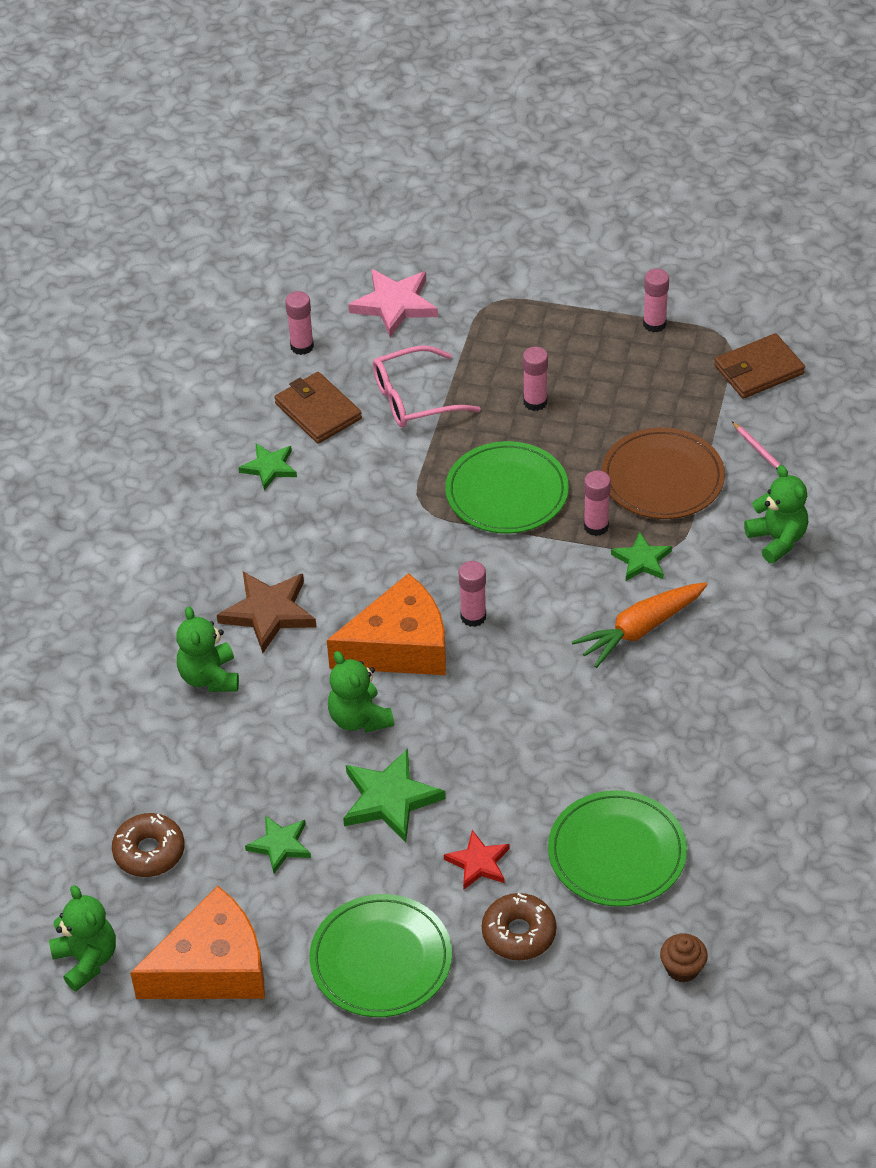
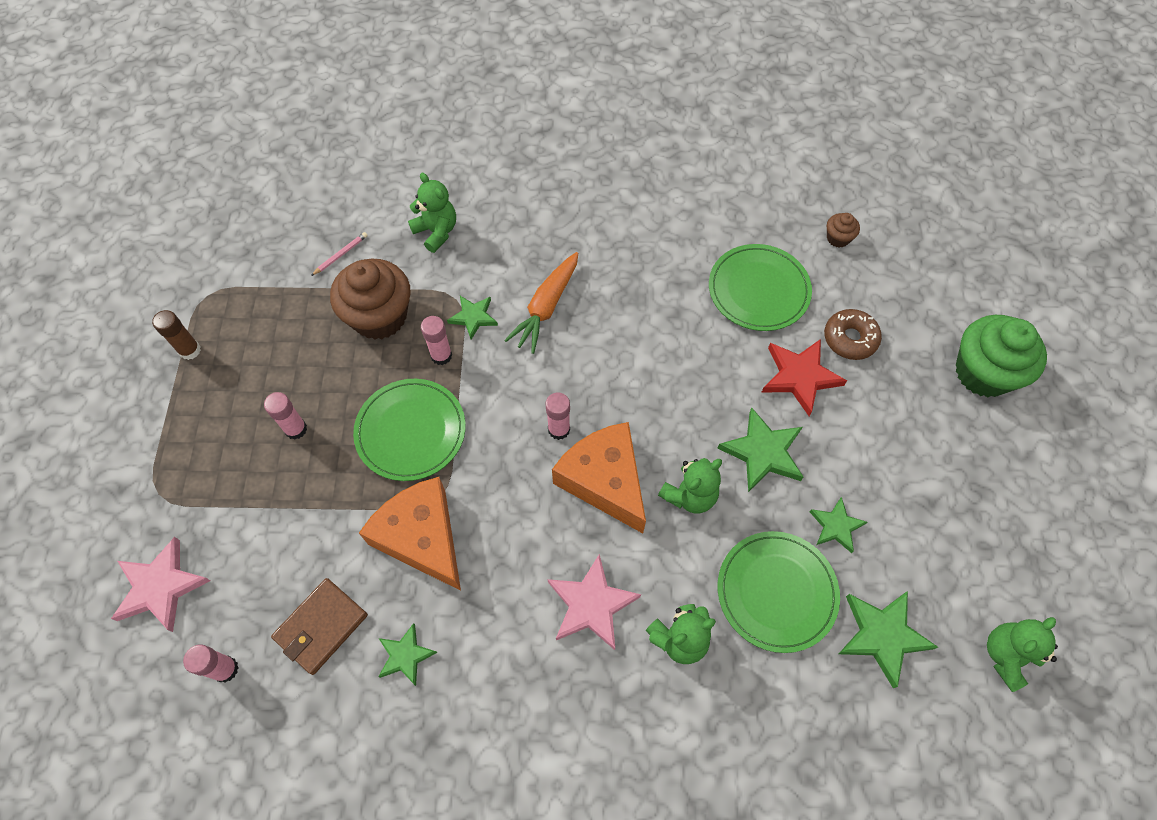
camera: 105 degrees left, 15 degrees up
(149, 852) = (882, 635): brown donut -> green star
(213, 967) = (968, 548): orange cheese -> orange cheese (422, 537)
(268, 612) = (591, 605): brown star -> pink star
(381, 959) = (909, 425): green plate -> green plate (776, 592)
(415, 398) = (297, 536): pink glasses -> none
(430, 1070) = (983, 372): none -> green cupcake
(478, 863) = (799, 376): red star -> red star, size x1.61
(640, 629) = (546, 307): orange carrot -> orange carrot turned 75 degrees clockwise
(654, 324) = (190, 350): pink glue stick -> brown glue stick
(662, 478) = (379, 316): brown plate -> brown cupcake
(758, 370) = (246, 266): brown wallet -> none
(777, 540) = (436, 232): green teddy bear -> green teddy bear turned 90 degrees clockwise

